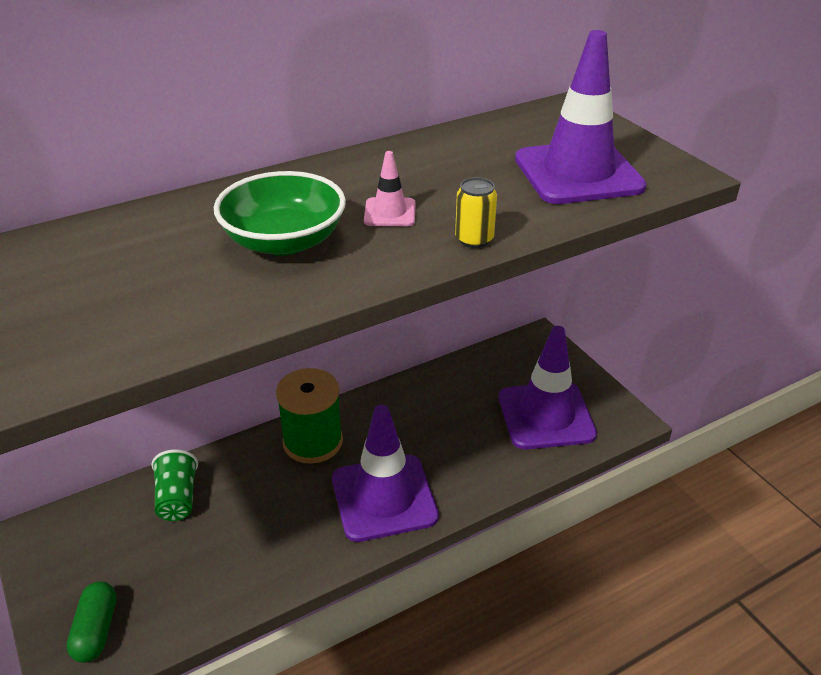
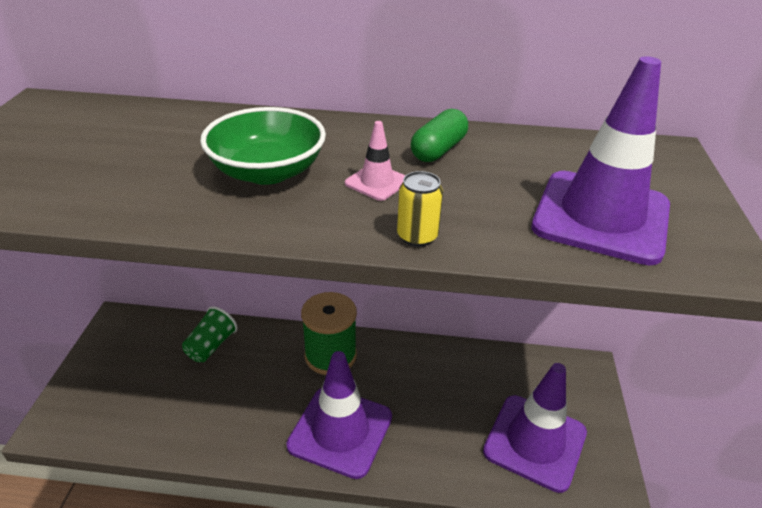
camera: 35 degrees right, 0 degrees up
(96, 630) = (87, 407): green capsule -> green capsule (438, 150)

